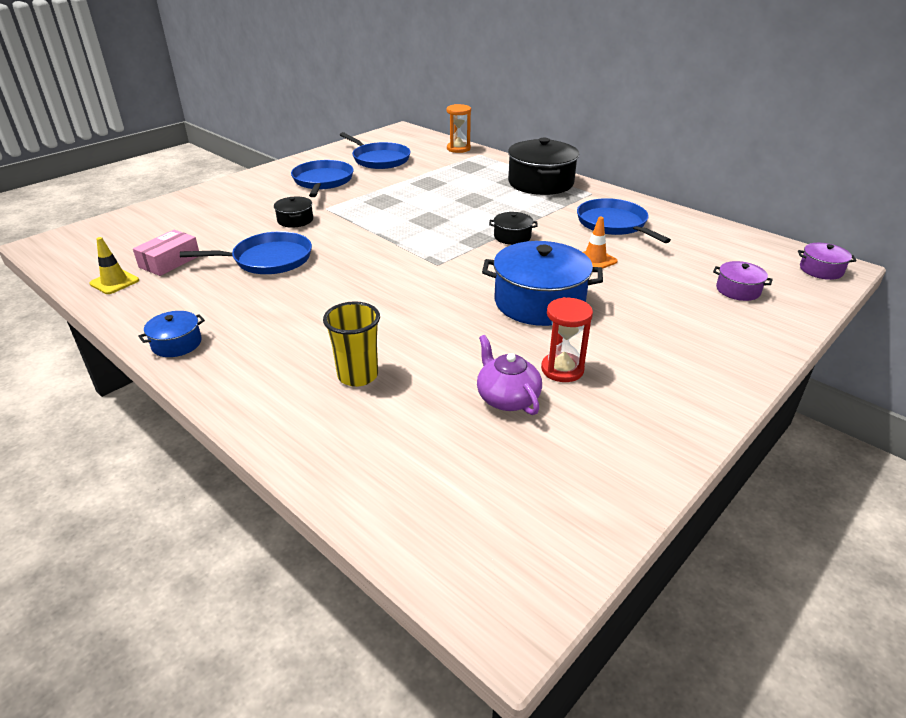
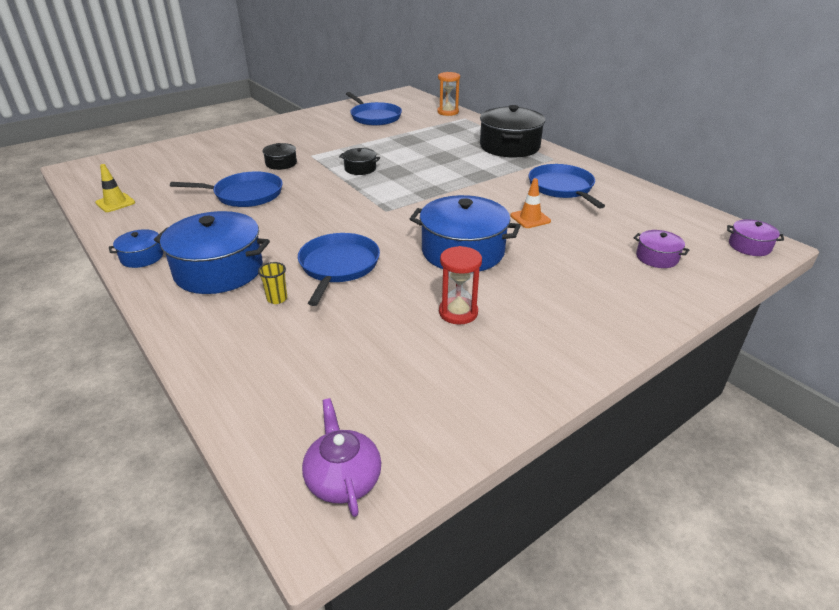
camera: 10 degrees right, 0 degrees up
(170, 261) = (165, 190): pink box -> none
(276, 350) = (219, 270): none -> blue pot
(322, 181) = (318, 132): blue pan -> blue pan (338, 266)
(358, 375) = (277, 299): yellow cup -> yellow cup, size x0.57
(507, 398) = (397, 332): purple teapot -> purple teapot (343, 479)
(512, 237) = (463, 192): black pot -> black pot (360, 169)

